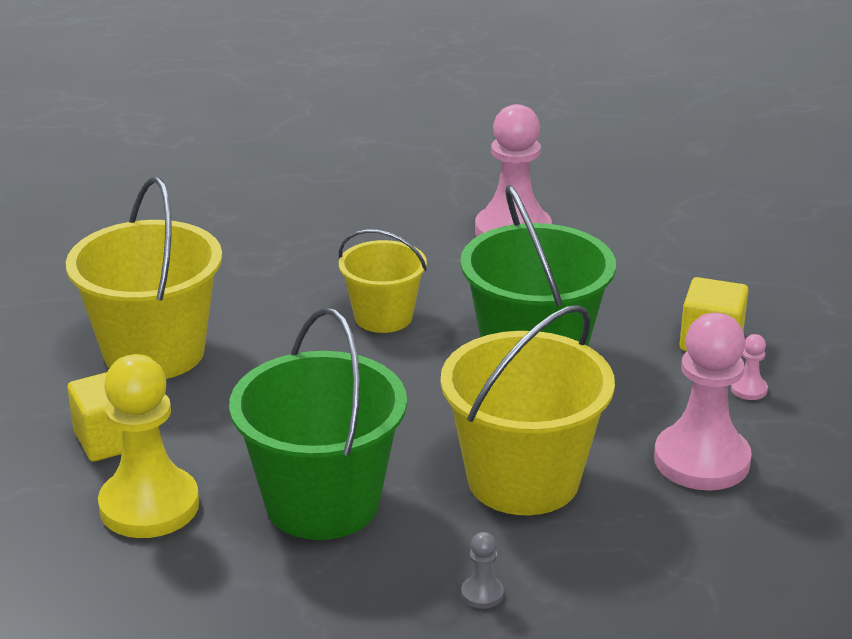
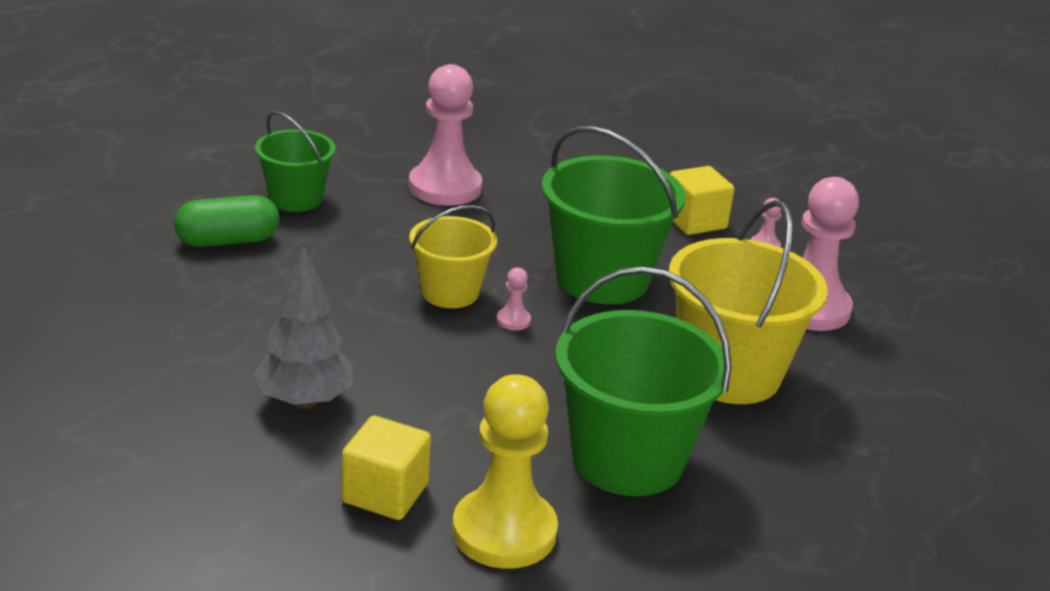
camera: 45 degrees left, 0 degrees up
(154, 352) = (304, 401): yellow bucket -> grey tree
(273, 215) = (228, 241): none -> green capsule
(373, 200) = (296, 199): none -> green bucket
(400, 359) = (513, 320): none -> pink pawn
(482, 594) = (826, 468): grey pawn -> none

